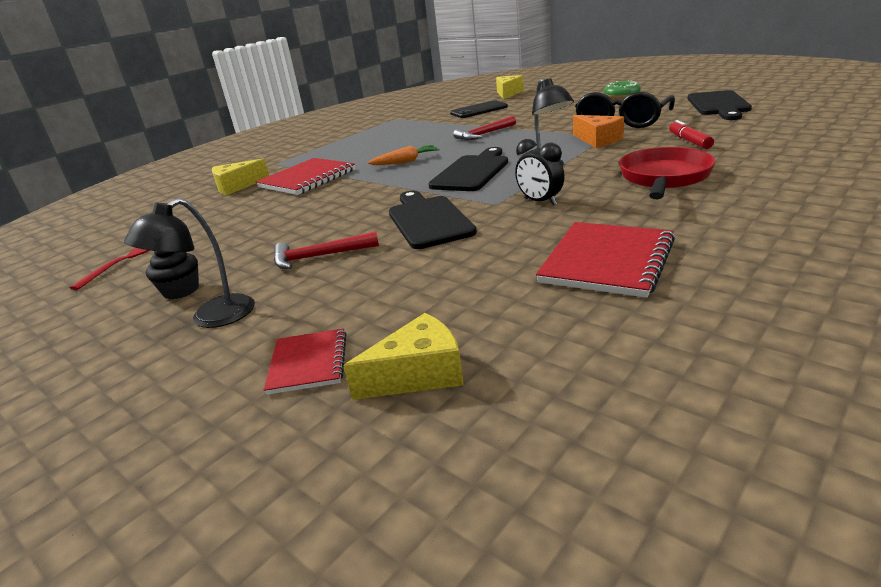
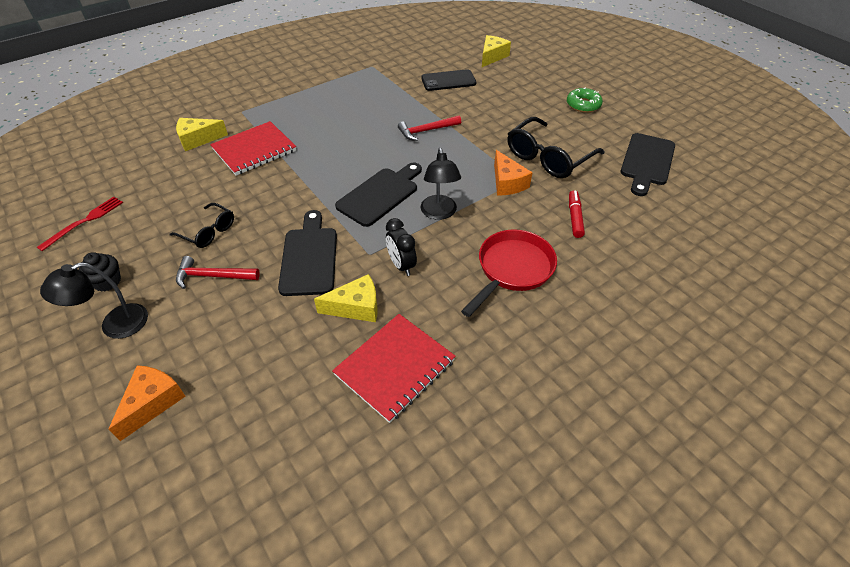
camera: 10 degrees right, 20 degrees up
(291, 232) = (208, 232): none -> black glasses
(308, 363) = (153, 402): red notebook -> orange cheese
(406, 162) = (340, 154): orange carrot -> none
(418, 374) = (210, 442): yellow cheese -> yellow cheese (356, 307)

